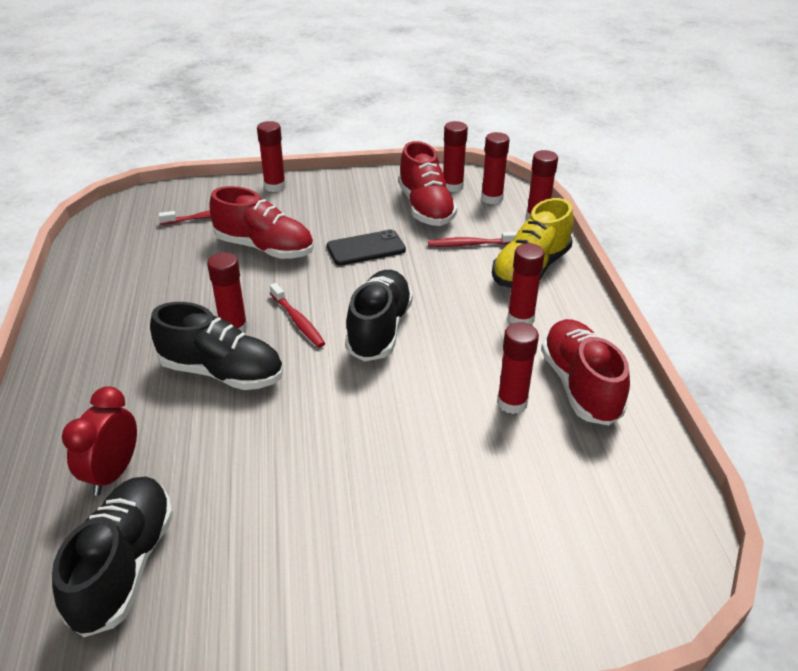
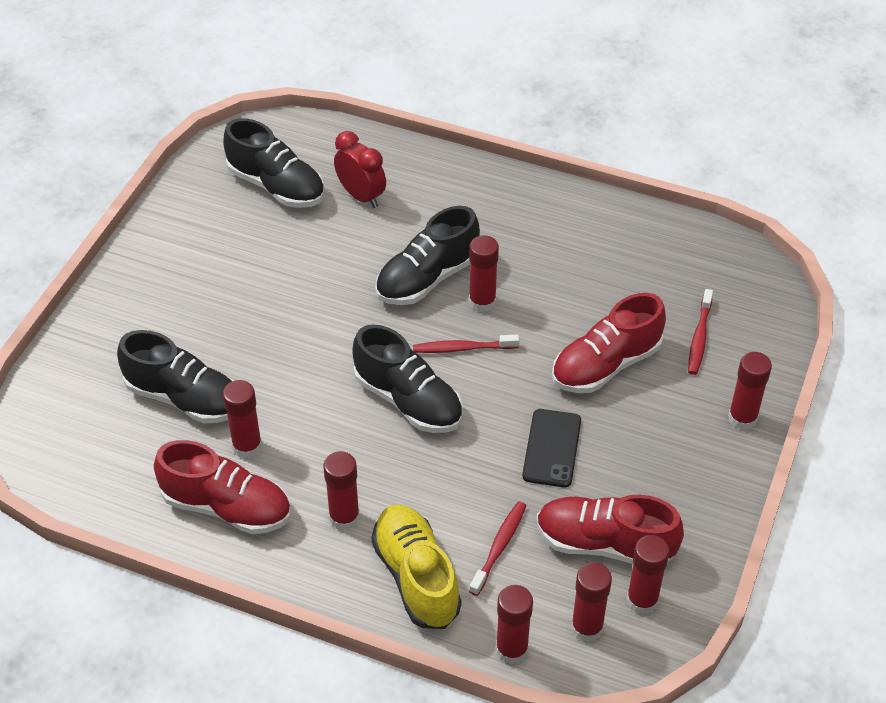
camera: 120 degrees right, 10 degrees up
(502, 476) = (184, 398): none -> black shoe

